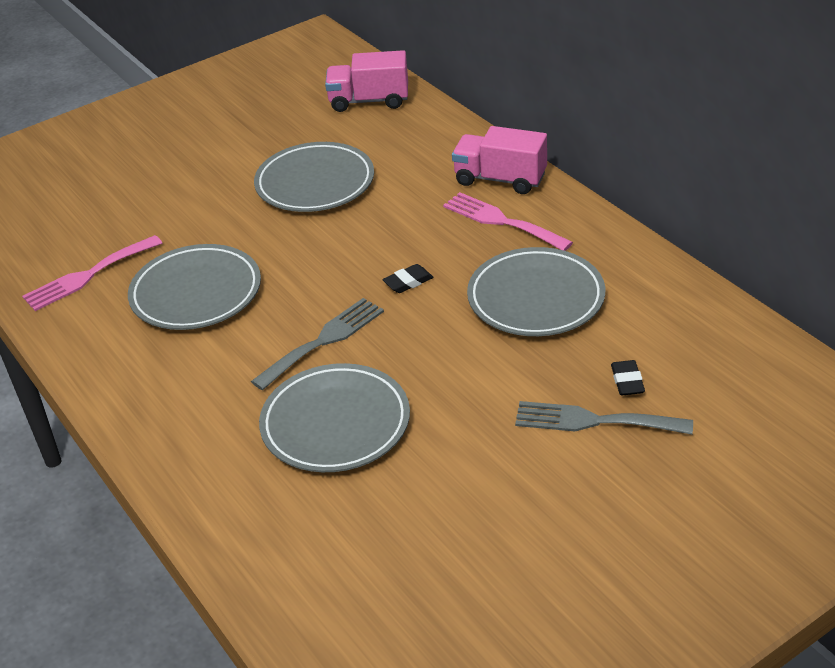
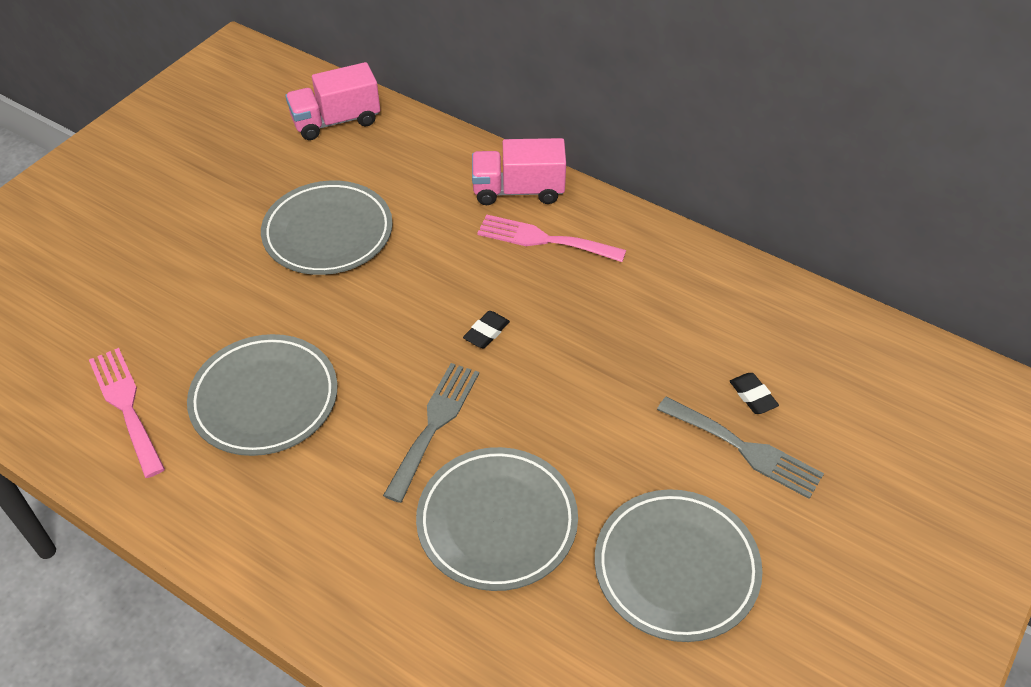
camera: 25 degrees left, 10 degrees up
(88, 275) = (126, 406): pink fork -> pink fork turned 120 degrees clockwise
(536, 298) = (621, 322): grey plate -> grey plate (676, 568)
(594, 421) = (745, 449): grey fork -> grey fork turned 135 degrees counterclockwise

